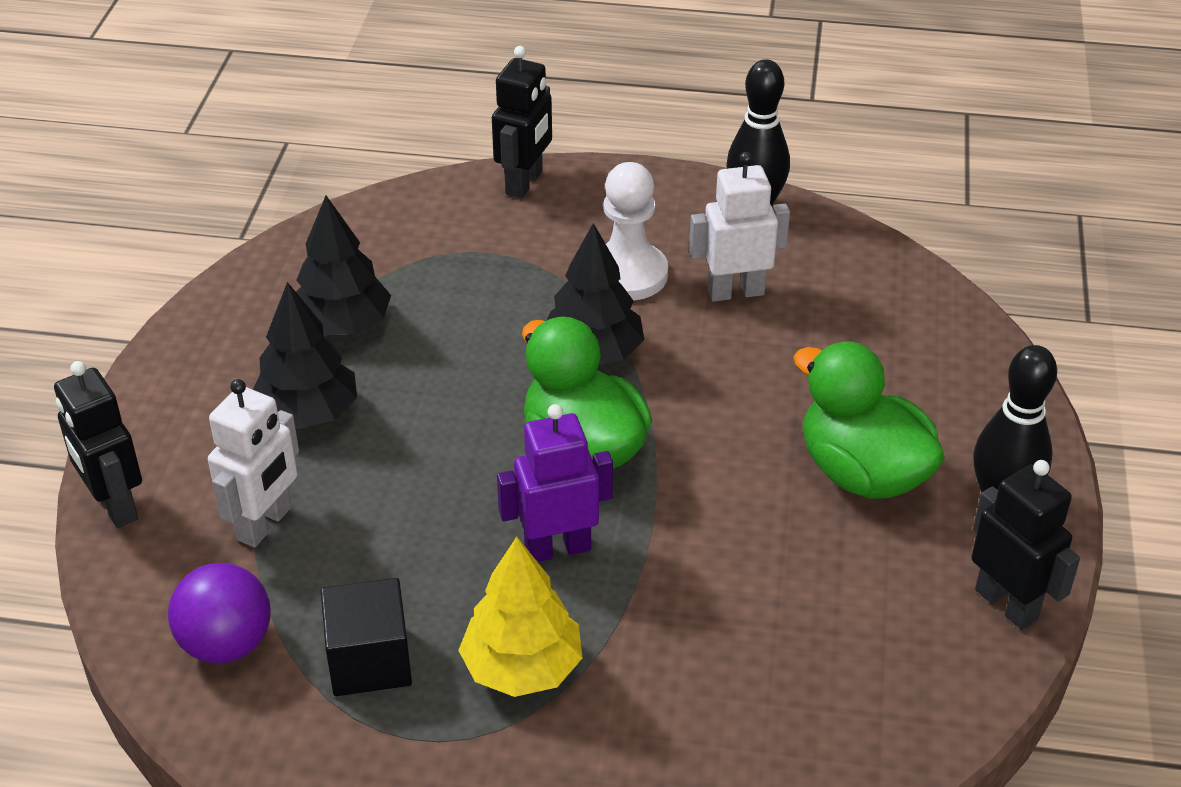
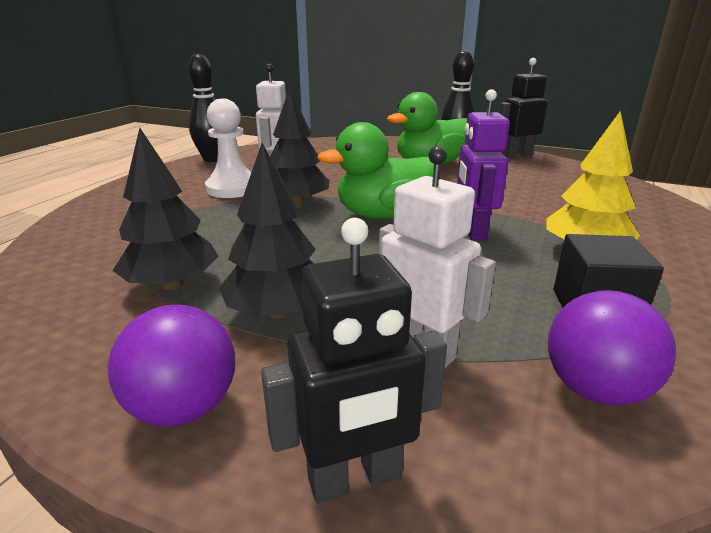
camera: 75 degrees left, 15 degrees down
(170, 401) = (184, 407): none -> purple ball
(525, 183) = (99, 204): black robot -> none

